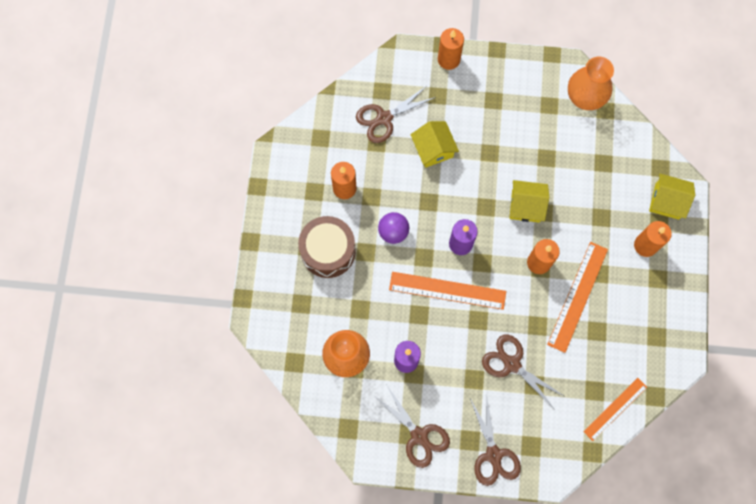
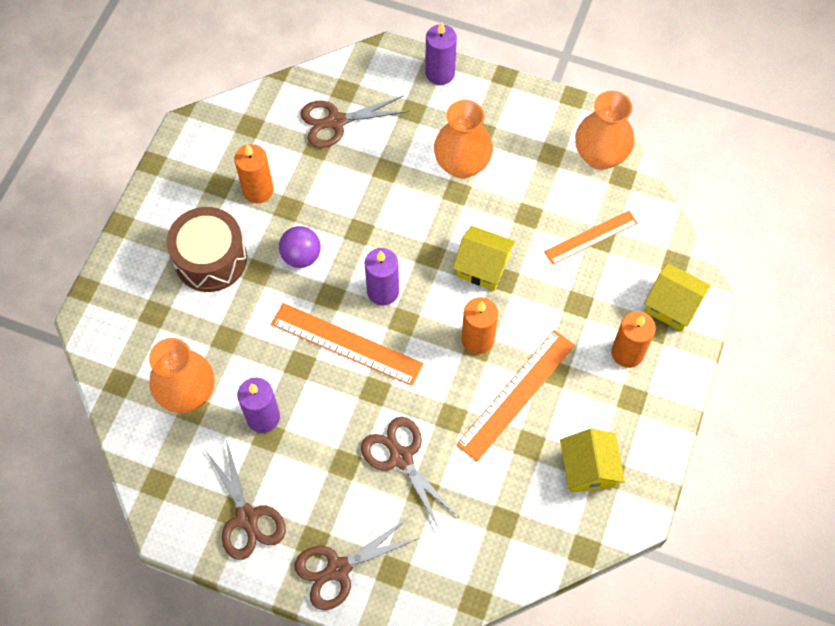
camera: 15 degrees right, 10 degrees down
(433, 149) = (386, 171): yellow house -> yellow house (588, 468)
(448, 59) = (440, 73): orange candle -> purple candle
(487, 130) = (462, 164): none -> orange vase
(493, 455) = (338, 569): brown scissors -> brown scissors turned 60 degrees clockwise
(615, 409) = (523, 553): orange ruler -> orange ruler (591, 237)

